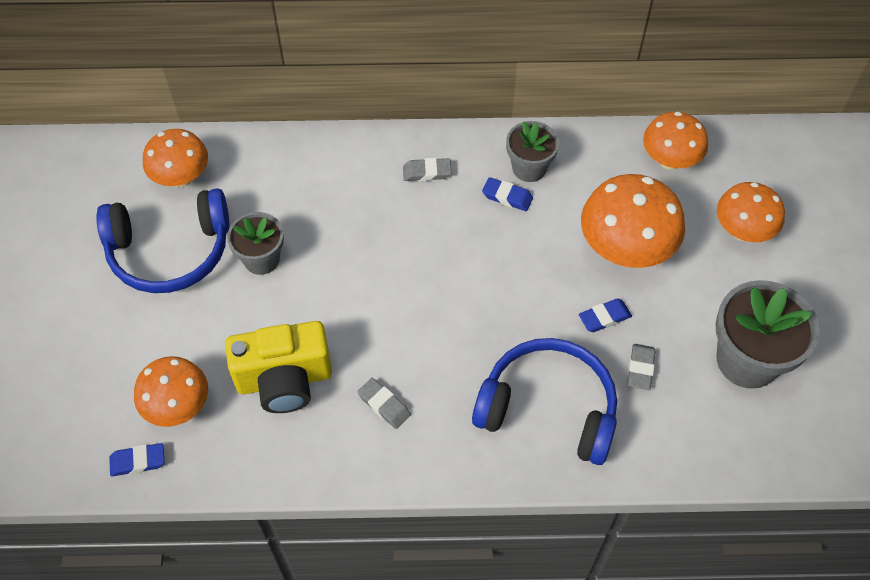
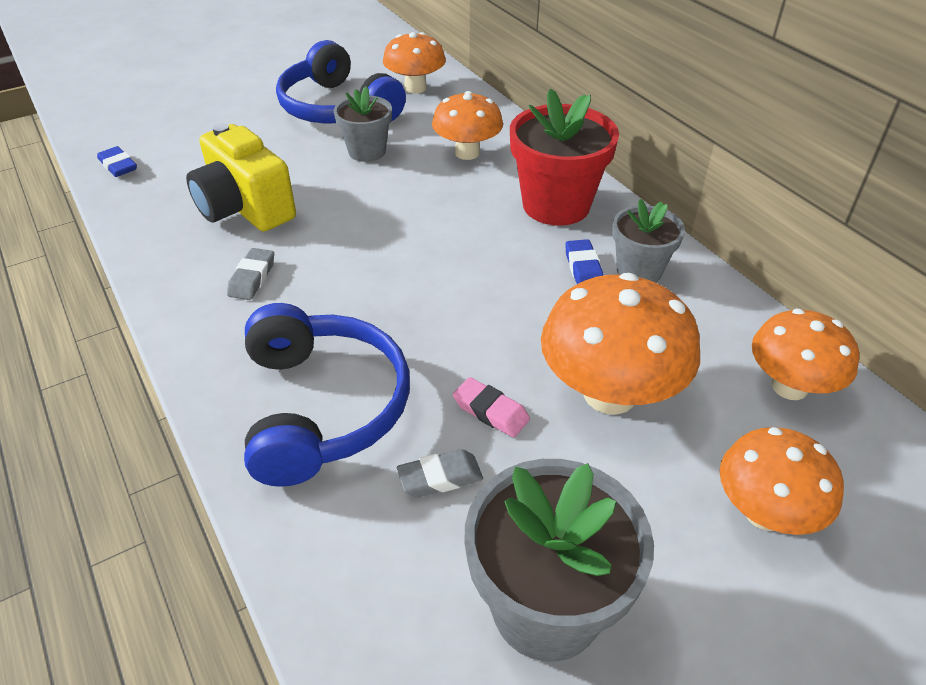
camera: 60 degrees right, 15 degrees down
(178, 406) = (184, 165): orange mushroom -> orange mushroom (467, 153)
(427, 172) = (556, 205): grey eraser -> red flower pot
(604, 317) = (491, 411): blue eraser -> pink eraser

